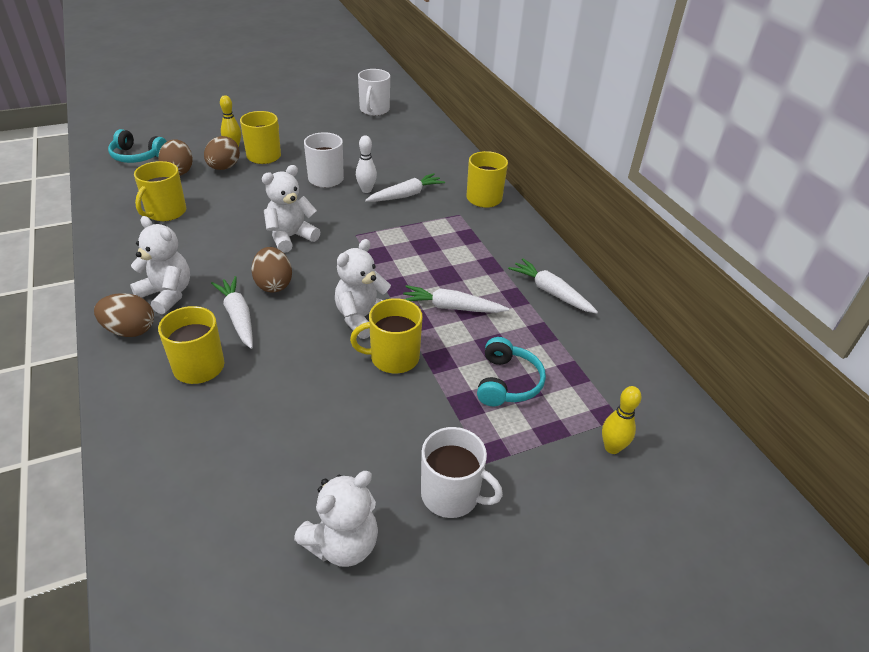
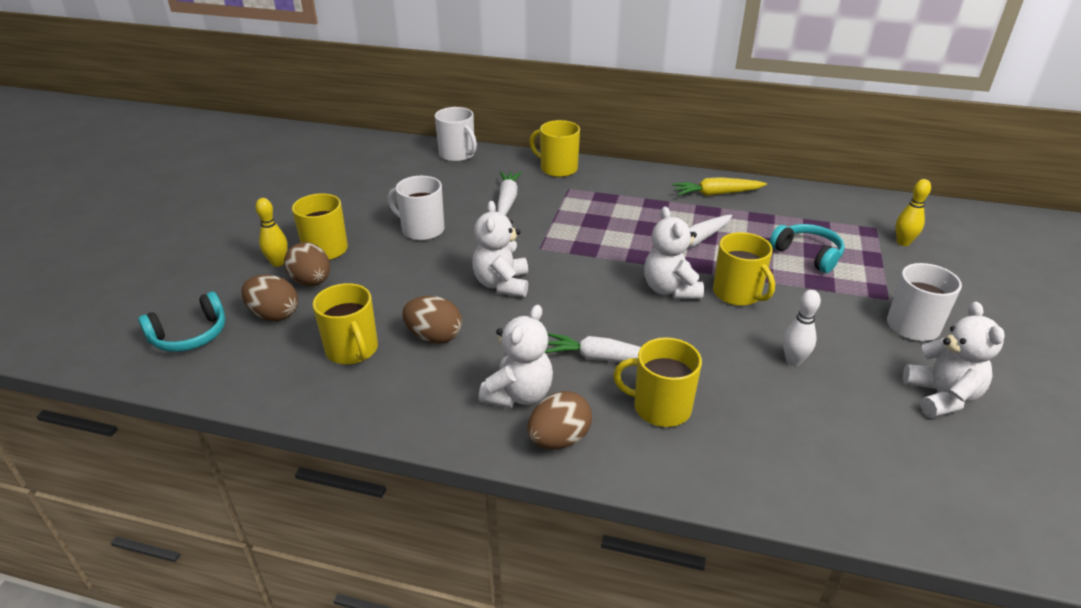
camera: 50 degrees left, 5 degrees down
(167, 294) = (518, 394): white teddy bear -> white teddy bear turned 135 degrees clockwise
(273, 284) = (571, 320): brown egg -> brown egg (434, 337)
(366, 190) = (472, 216): white bowling pin -> white bowling pin (793, 361)
(374, 110) = (331, 160): white mug -> white mug (457, 155)
(393, 358) = (738, 293): yellow mug -> yellow mug turned 60 degrees counterclockwise
(551, 292) = (716, 194): white carrot -> yellow carrot

